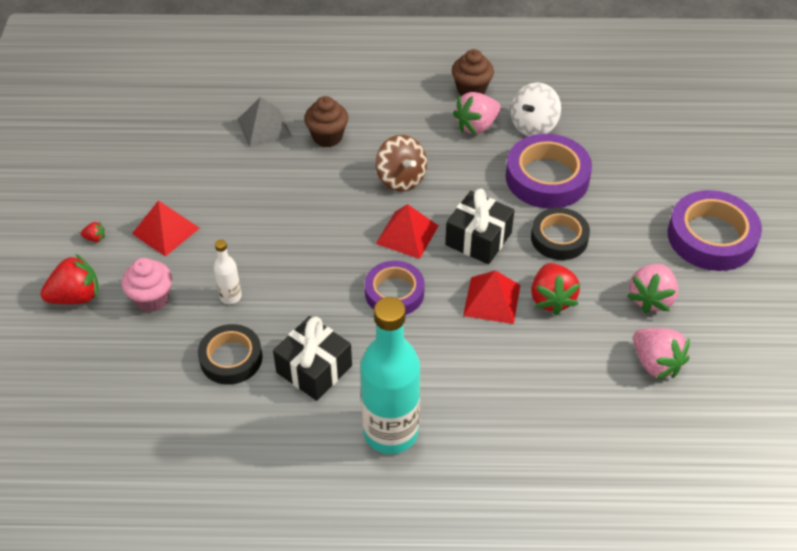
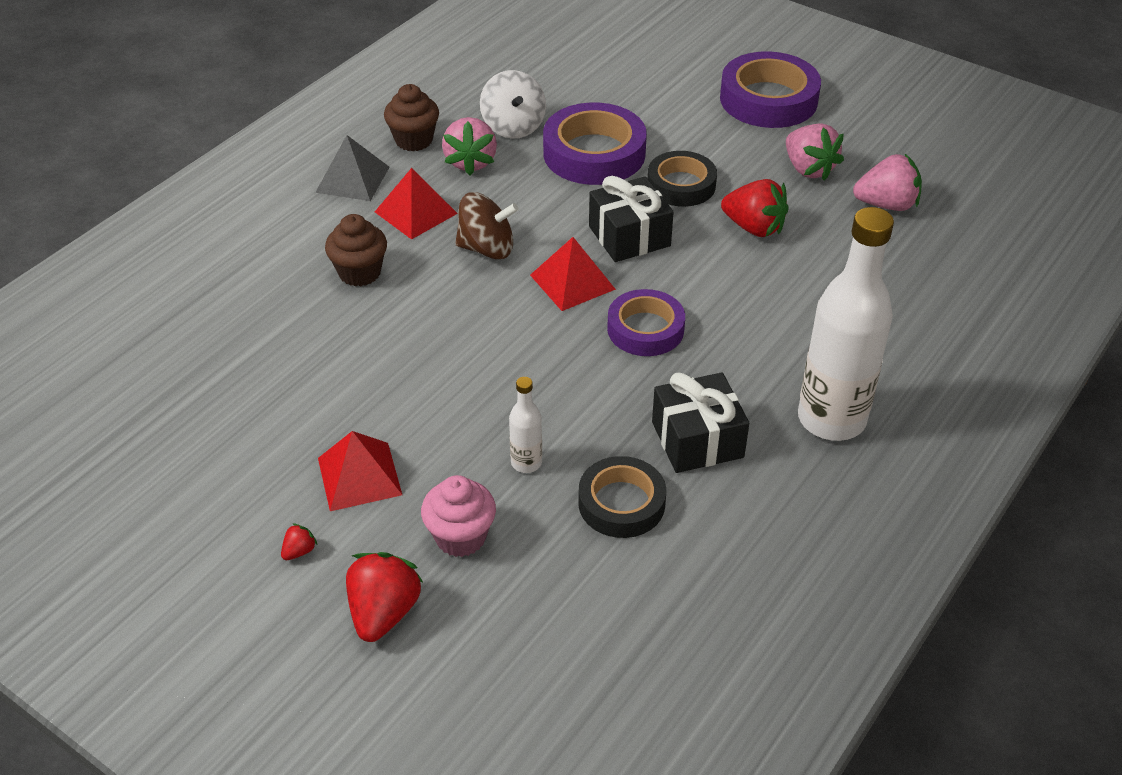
camera: 55 degrees left, 5 degrees down
(264, 127) = (284, 315): grey pyramid -> grey pyramid (352, 179)
(390, 432) = (831, 419): turquoise bottle -> white bottle
(491, 300) = (719, 266): red pyramid -> red pyramid (415, 212)

